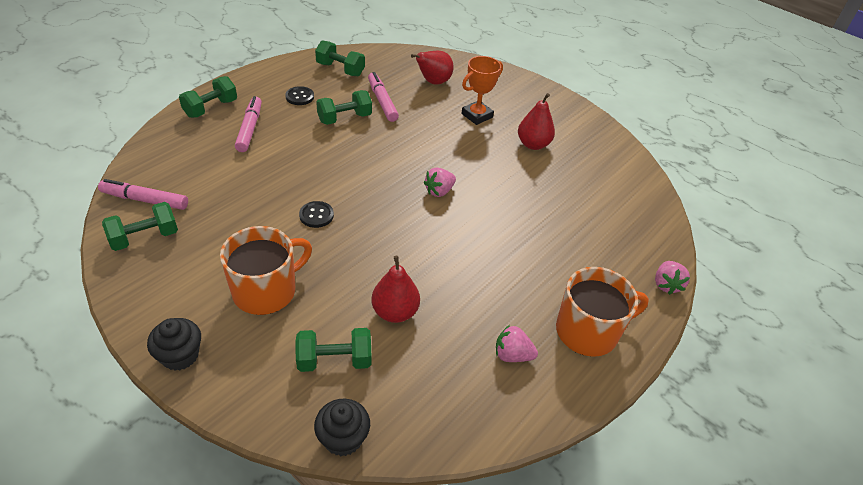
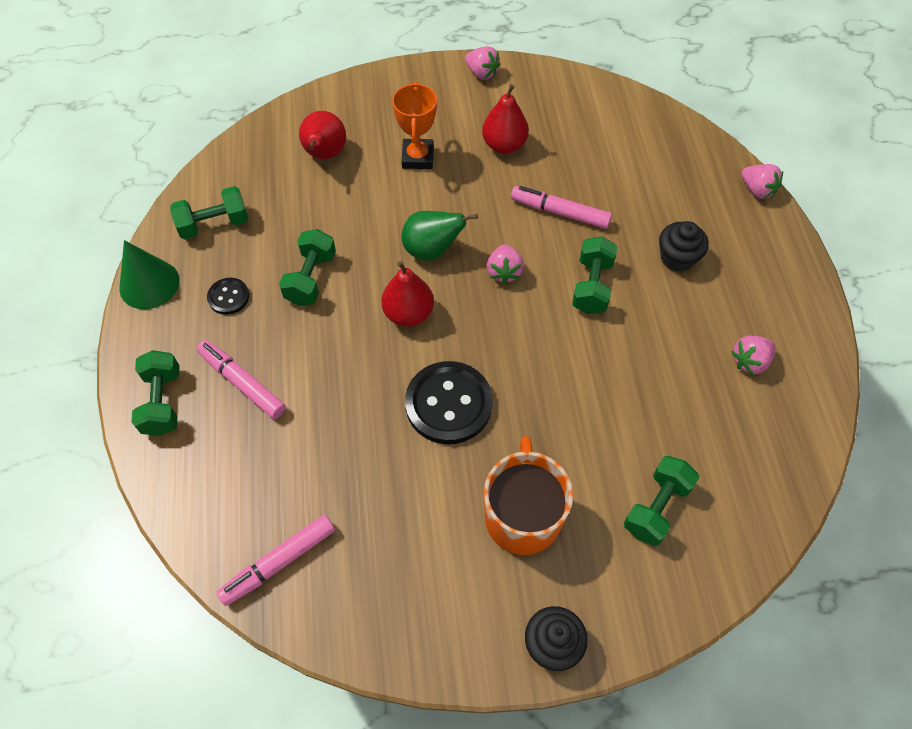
camera: 45 degrees left, 15 degrees up
(144, 237) = (346, 594): green dumbbell -> green dumbbell (592, 286)
(279, 68) = (149, 284): none -> green cone
(316, 215) = (448, 404): black button -> black button, size x1.98
(343, 438) = (748, 554): black cupcake -> black cupcake (677, 258)
(382, 101) = (314, 223): pink marker -> pink marker (560, 212)
(395, 312) = (635, 419): red pear -> red pear (408, 313)
(418, 154) = (432, 250): none -> green pear
(572, 109) = (482, 73): none -> pink strawberry
(588, 331) = (765, 286): orange mug -> none

